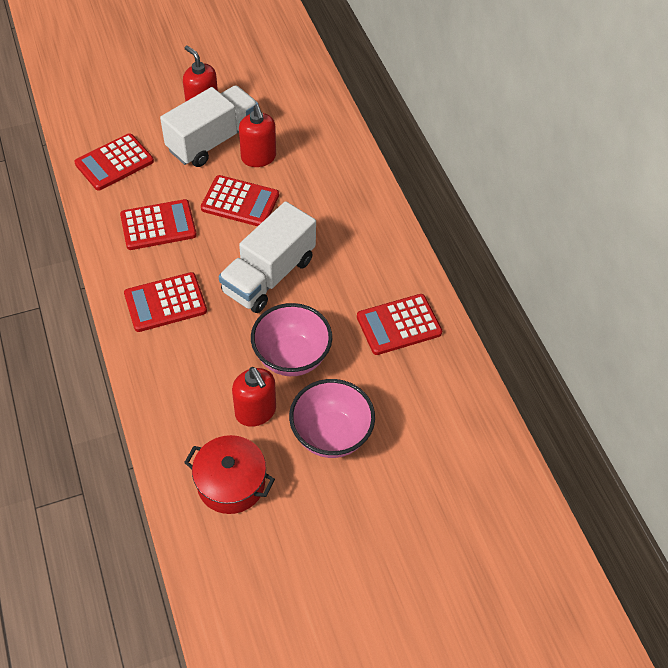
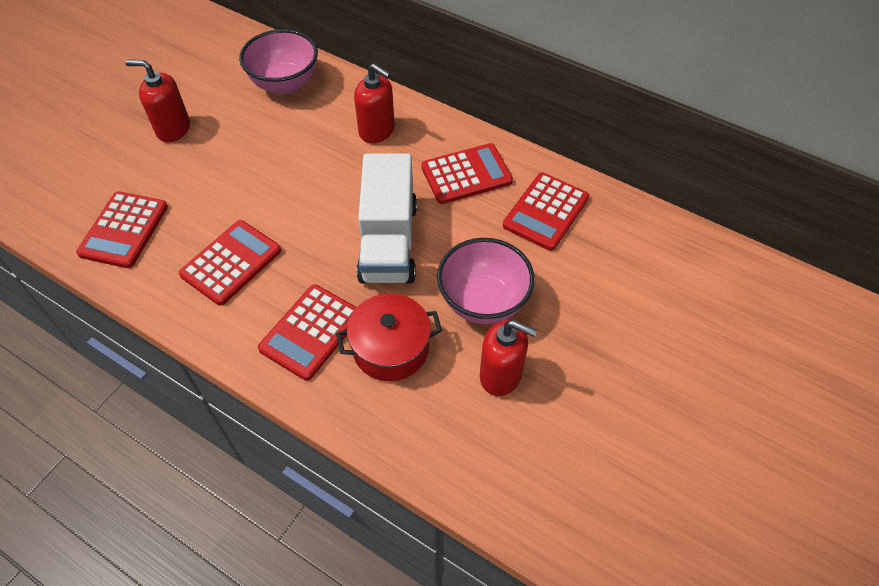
camera: 35 degrees left, 0 degrees up
(213, 141) = (212, 152): white truck -> none
(231, 483) = (546, 460): red pot -> red pot (391, 348)
(240, 202) = (295, 192): red calculator -> red calculator (466, 174)
(258, 158) = (274, 142): red soap dispenser -> red soap dispenser (377, 131)
(331, 435) = (587, 347): pink bowl -> pink bowl (285, 84)

